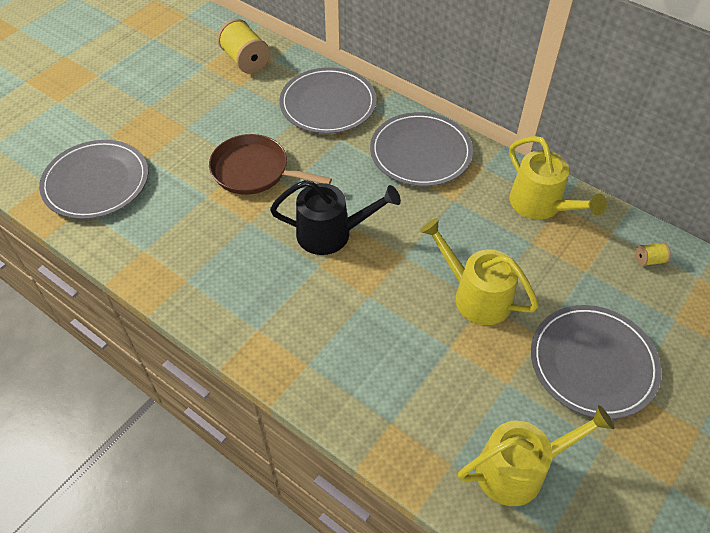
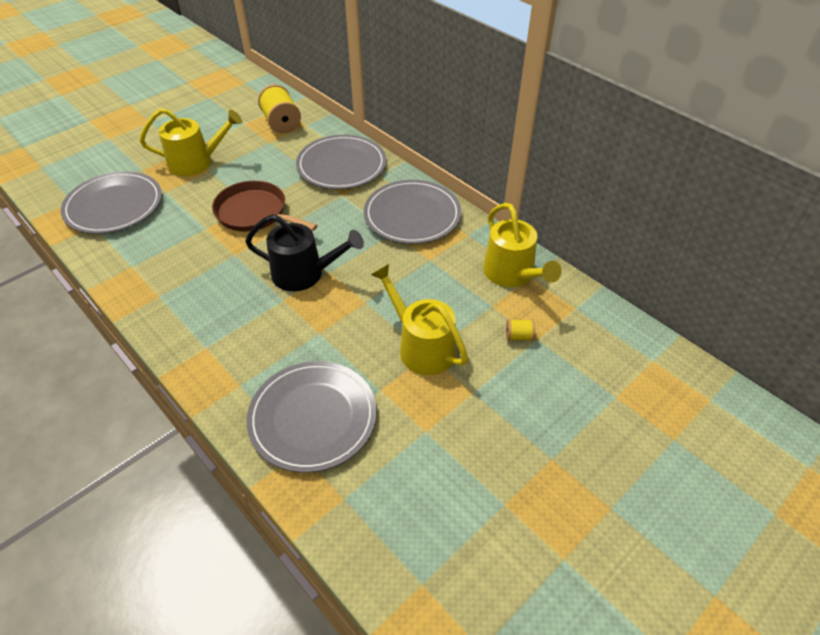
camera: 10 degrees right, 5 degrees down
(518, 469) = (409, 515): yellow watering can -> yellow watering can (196, 162)
(593, 363) = (518, 425): grey plate -> grey plate (313, 418)
(649, 260) = (605, 338): yellow spool -> yellow spool (519, 336)

